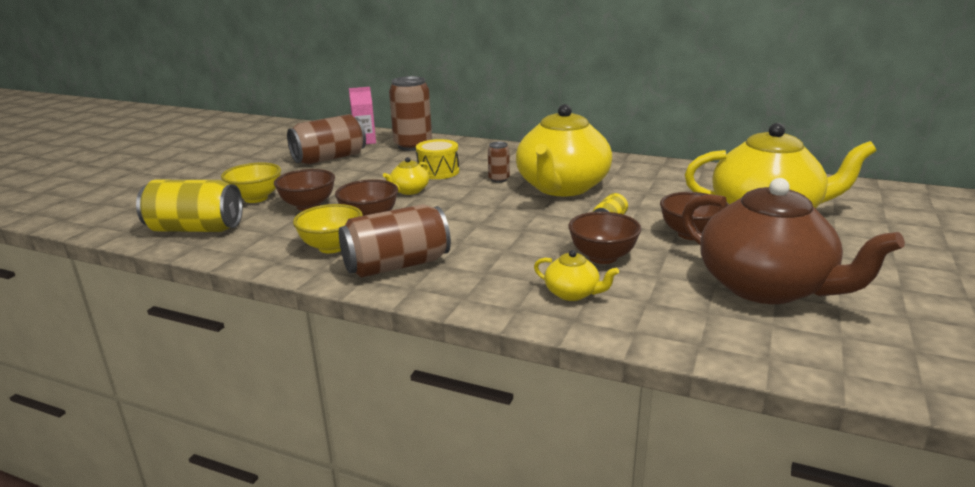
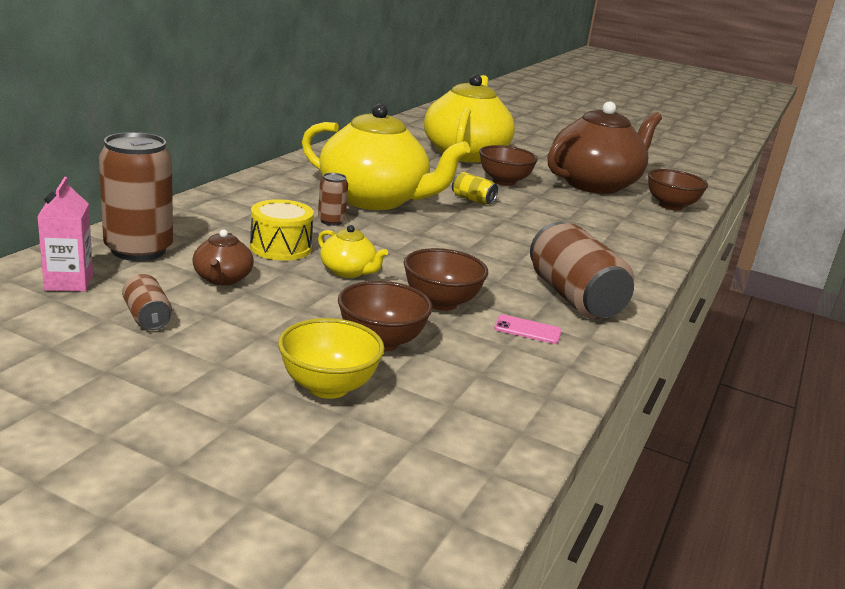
camera: 90 degrees left, 0 degrees up
(195, 229) = (454, 440): yellow can -> none
(329, 158) = (147, 317): brown can -> brown can, size x0.48
(332, 247) = (527, 330): yellow bowl -> pink phone
(382, 165) = (222, 279): none -> brown teapot
(572, 293) = (617, 237): yellow teapot -> none
(602, 257) = (549, 216): brown bowl -> brown bowl (670, 206)

